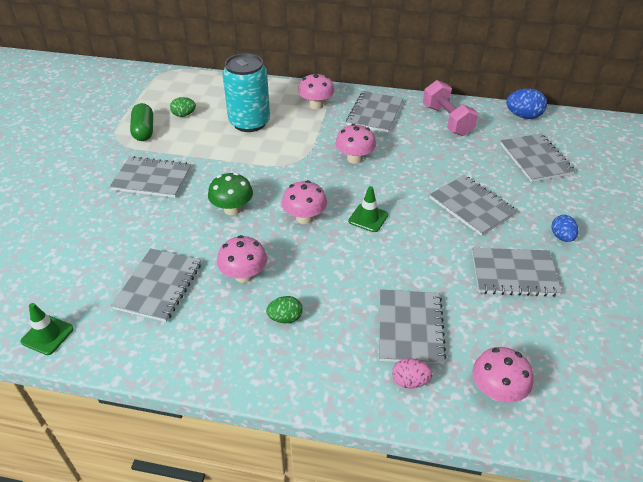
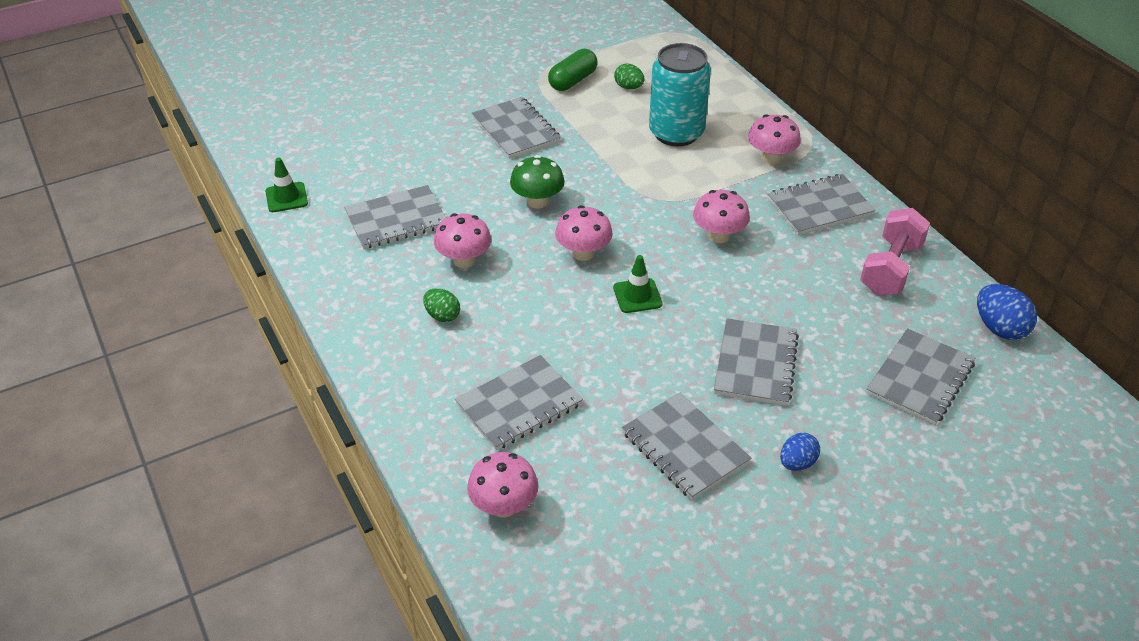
camera: 50 degrees right, 0 degrees up
(410, 381) = (453, 437): pink egg -> none

